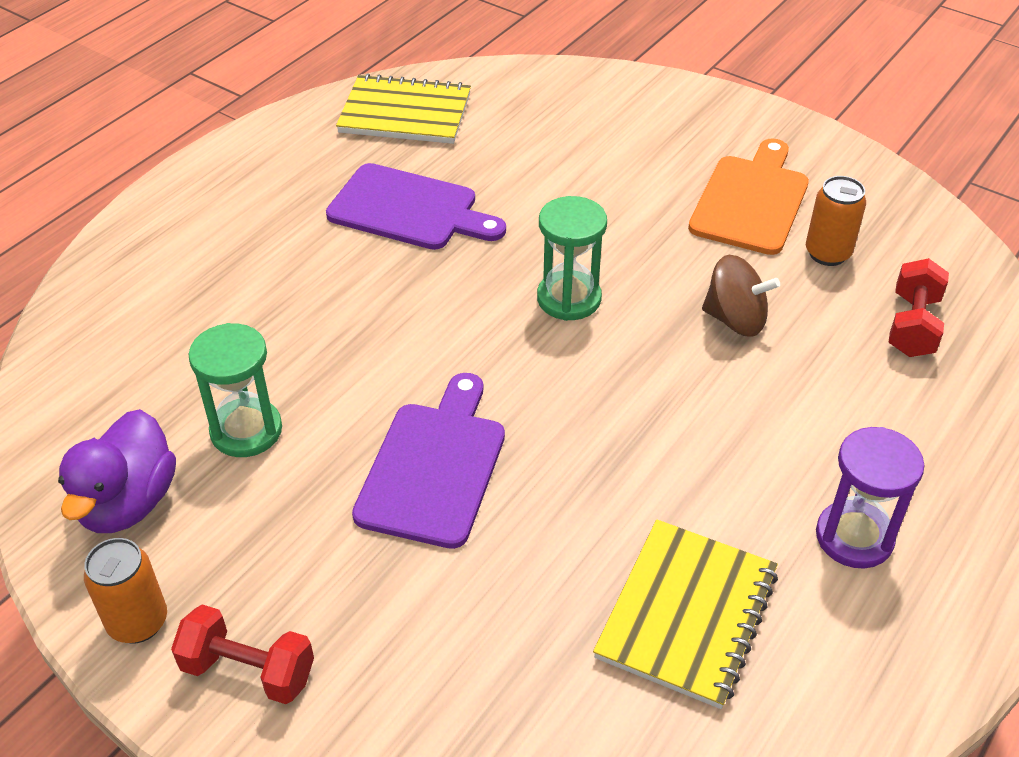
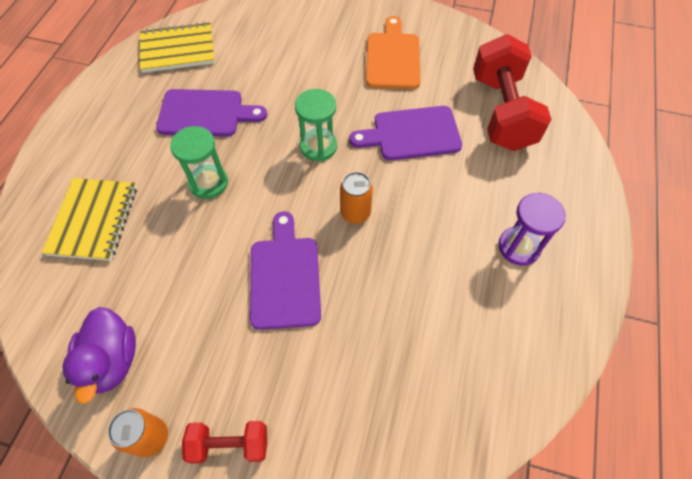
camera: 20 degrees left, 15 degrees up
(246, 430) = (166, 288): green hourglass -> green hourglass (208, 183)
(686, 615) = (453, 322): yellow notebook -> yellow notebook (94, 220)
(735, 319) = (412, 134): brown spinning top -> purple cutting board
(827, 253) = (444, 80): orange can -> orange can (355, 213)
(912, 326) = (501, 112): red dumbbell -> red dumbbell, size x1.94

